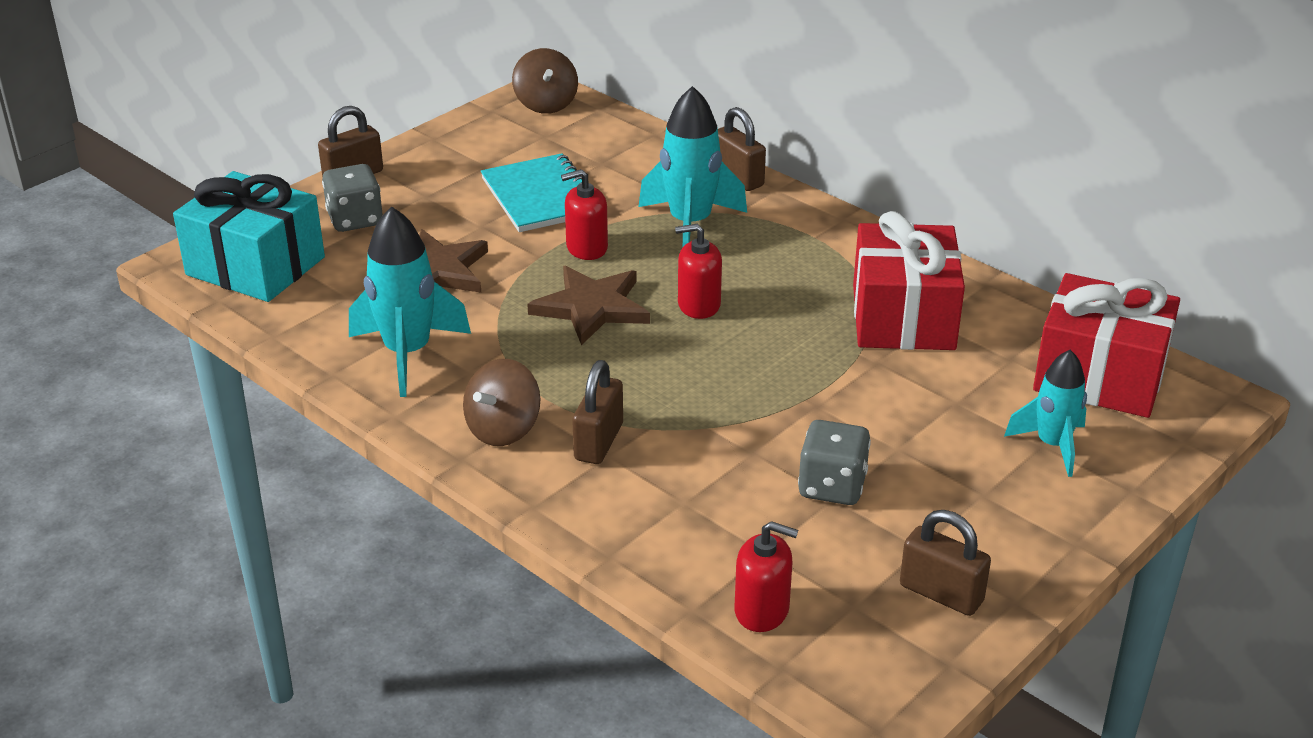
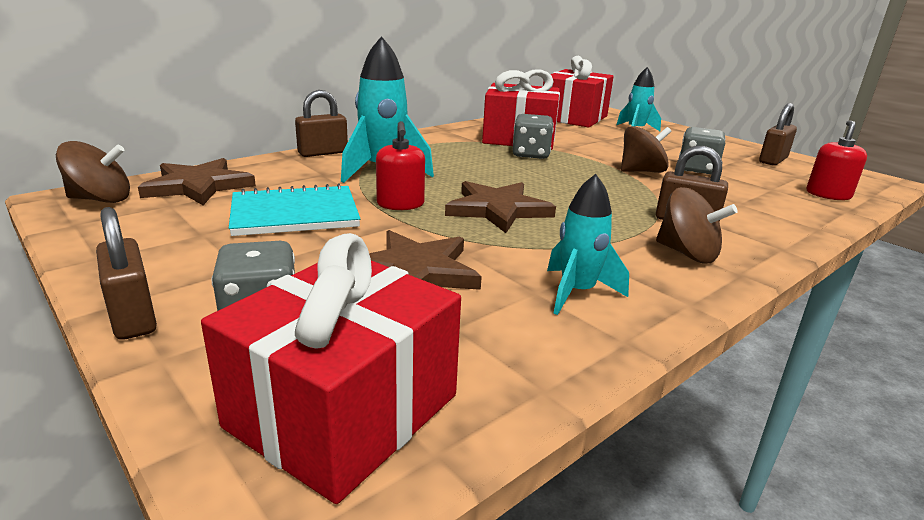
camera: 85 degrees left, 10 degrees down
(255, 266) = (344, 411): turquoise gift -> red gift
(408, 354) = (577, 292): turquoise rocket -> turquoise rocket, size x0.65
(596, 136) = (198, 186): none -> brown star
(699, 305) = (499, 178): red soap dispenser -> none
(789, 426) = (641, 171): none -> brown spinning top
(821, 328) = (530, 154): none -> grey dice

